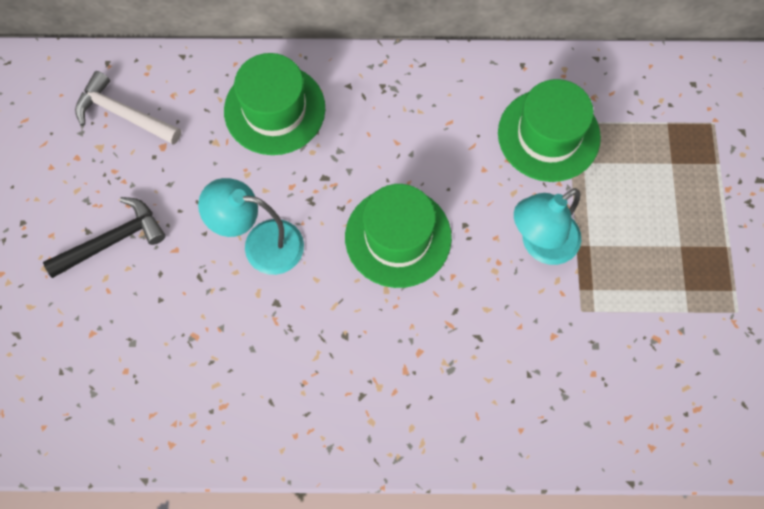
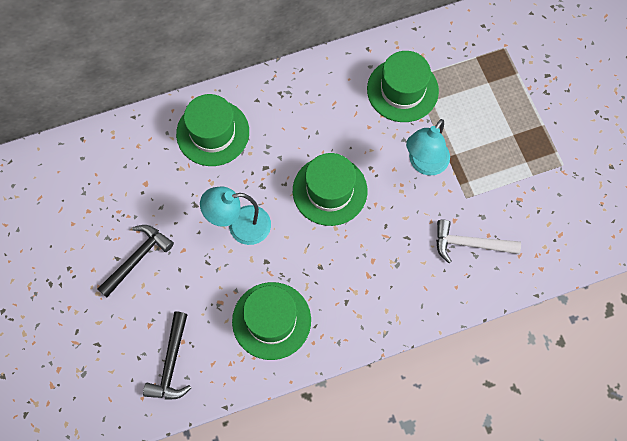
camera: 20 degrees left, 0 degrees up
(99, 395) = (171, 364): none -> black hammer
(123, 114) = (108, 170): white hammer -> white hammer (469, 244)
(252, 385) = (271, 320): none -> green hat

